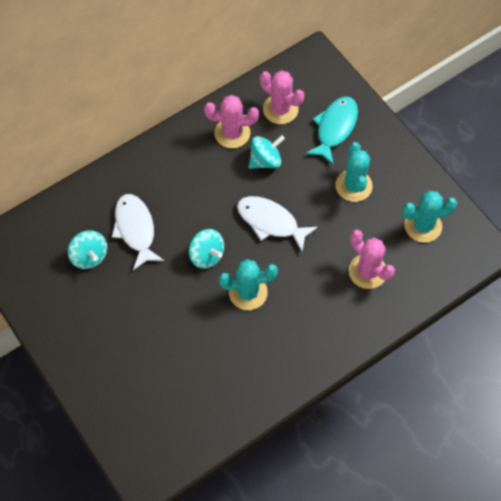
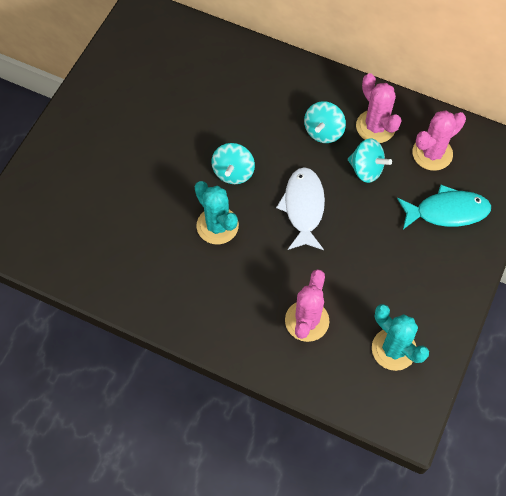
camera: 60 degrees right, 0 degrees up
(89, 256) = (174, 83): turquoise spinning top -> turquoise spinning top (323, 131)
(135, 229) = (223, 103): white fish -> none
(280, 109) = (432, 153): pink cactus -> pink cactus turned 45 degrees clockwise
(353, 186) = (394, 261): turquoise cactus -> none

